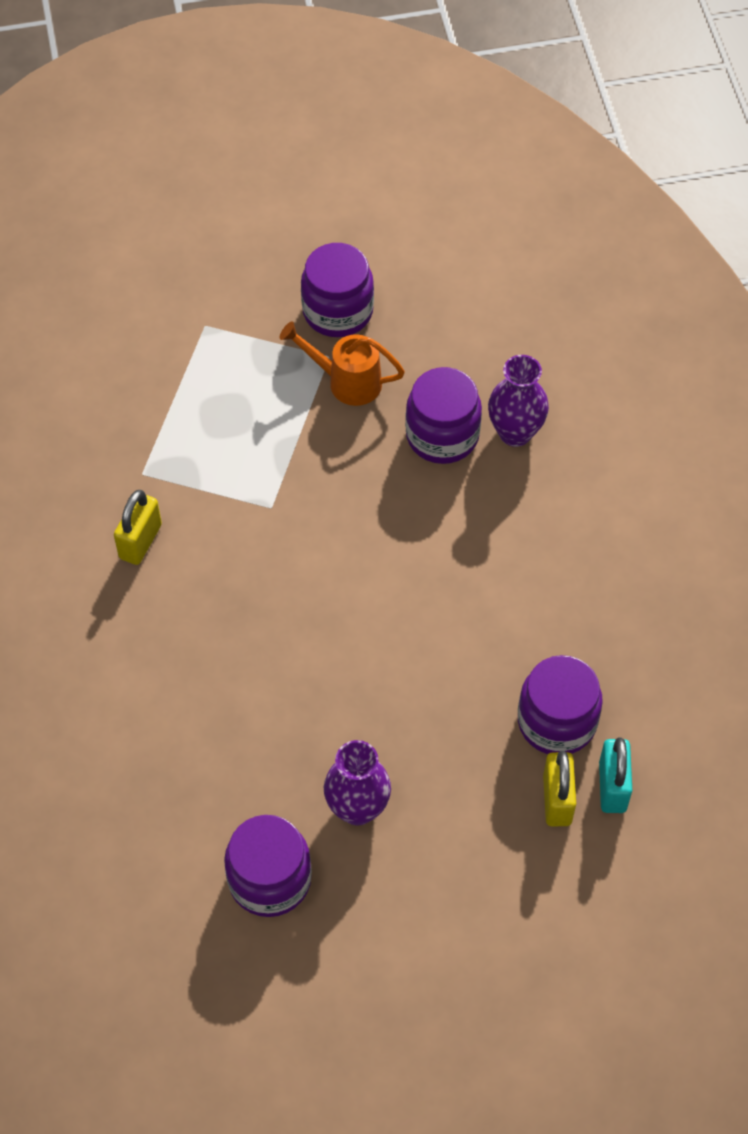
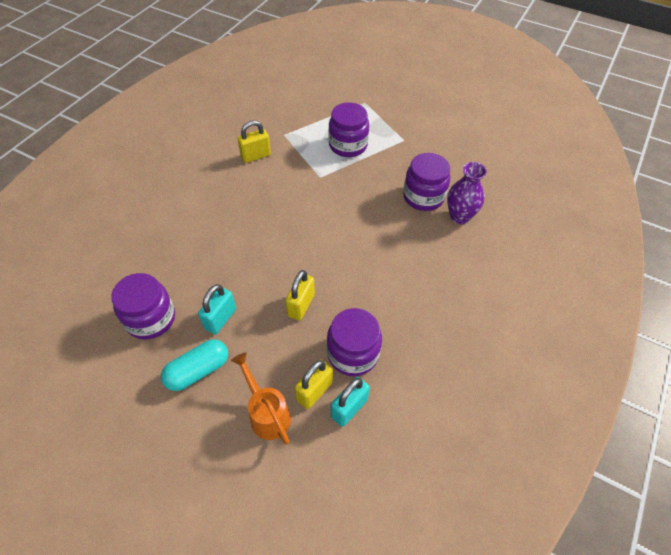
camera: 40 degrees right, 5 degrees down
(337, 311) = (424, 127): purple jar -> purple jar (348, 145)
(347, 381) = (402, 153): orange watering can -> orange watering can (267, 413)
(357, 808) = (220, 319): purple vase -> turquoise padlock
(401, 888) = (198, 370): none -> turquoise capsule
(437, 712) = (301, 305): none -> yellow padlock

